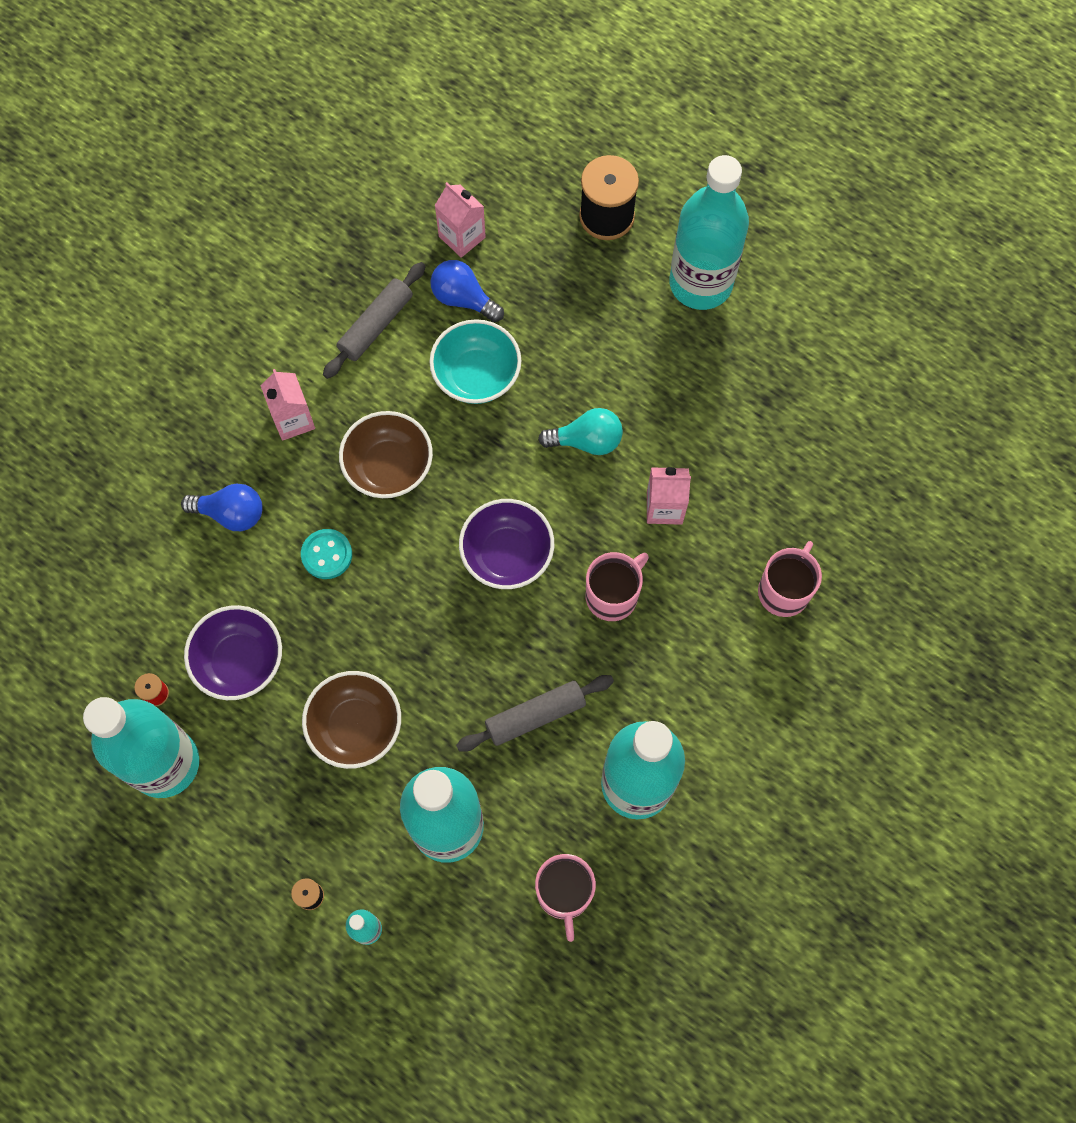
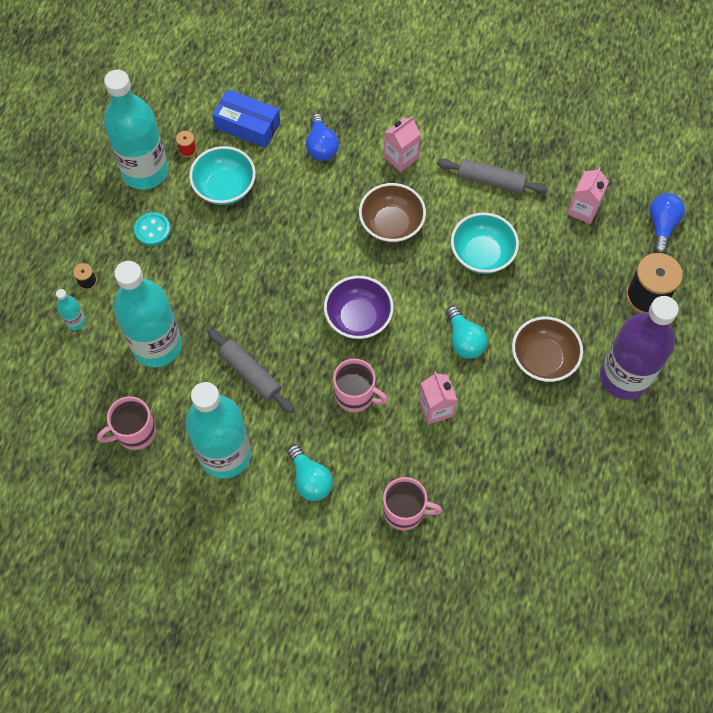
camera: 70 degrees right, 5 degrees down
(153, 599) = (247, 125): none -> blue box
(240, 661) = (225, 187): purple bowl -> turquoise bowl
(327, 555) = (315, 210): turquoise button -> turquoise button (152, 230)
(356, 727) = (205, 268): brown bowl -> brown bowl (543, 359)
(463, 299) = (536, 226): blue light bulb -> blue light bulb (662, 225)
(700, 283) = (624, 377): turquoise bottle -> purple bottle
(706, 689) = (310, 479): none -> turquoise light bulb

